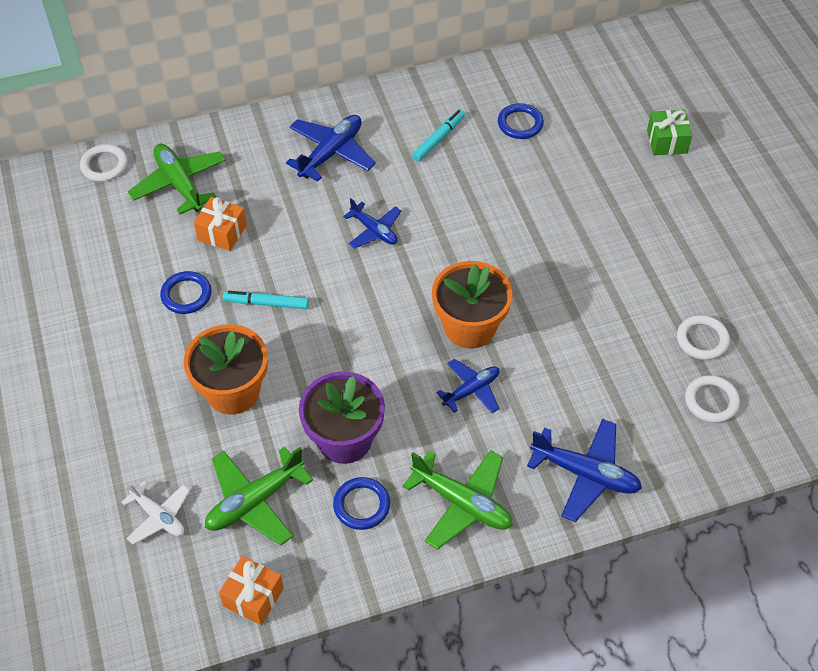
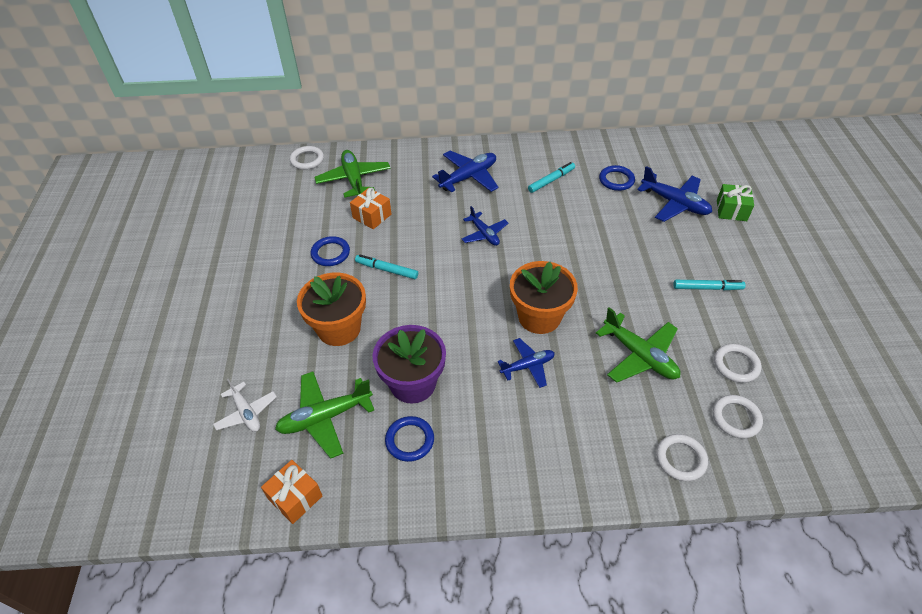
camera: 15 degrees right, 5 degrees down
(462, 503) = (494, 458): green plane -> green plane (639, 355)
(585, 474) = (609, 457): blue plane -> blue plane (674, 203)
(655, 251) = (707, 288): none -> turquoise marker
(661, 459) = (680, 459): none -> white ring

